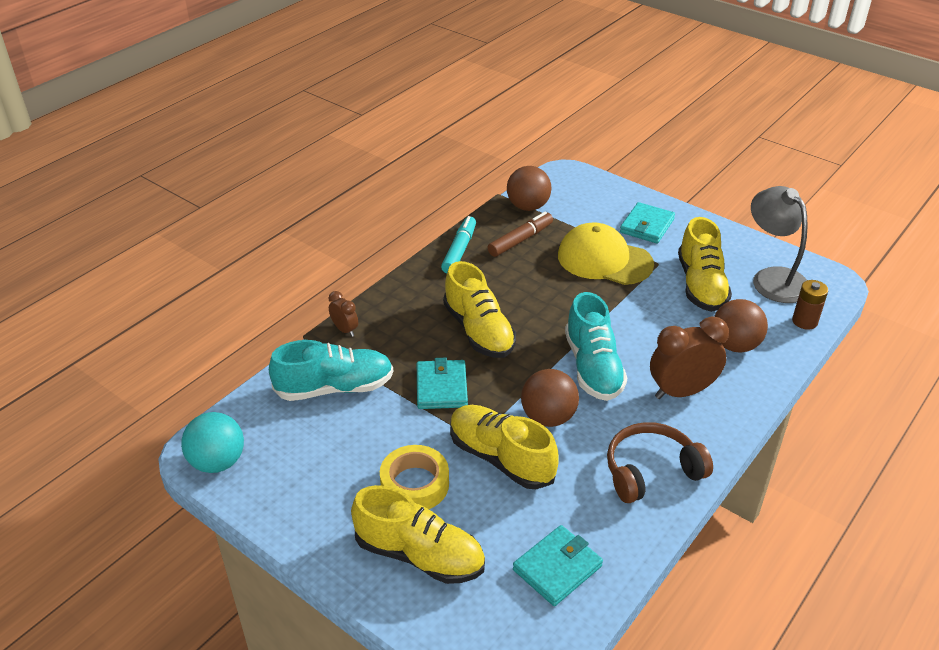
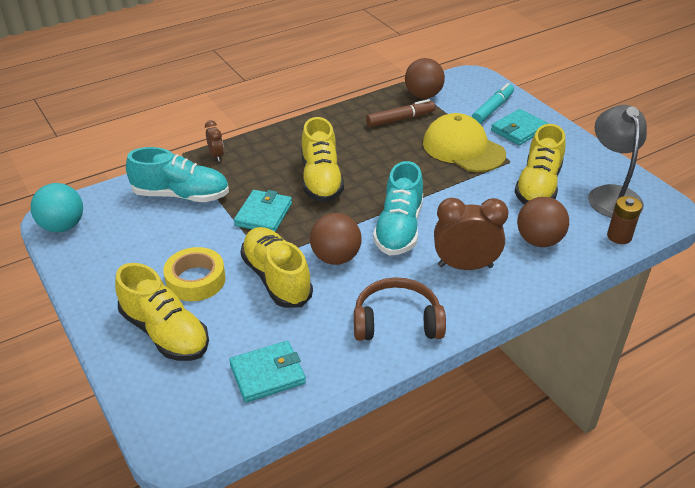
camera: 20 degrees right, 0 degrees up
(459, 251) = (344, 117): turquoise marker -> turquoise marker (492, 109)

